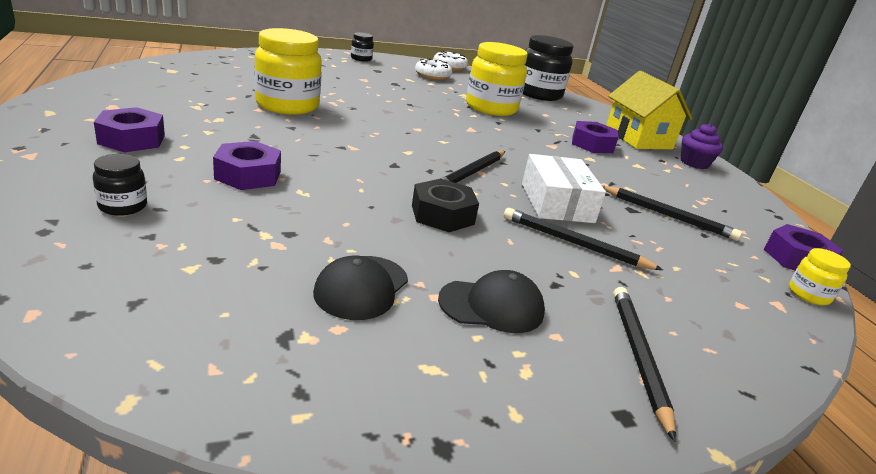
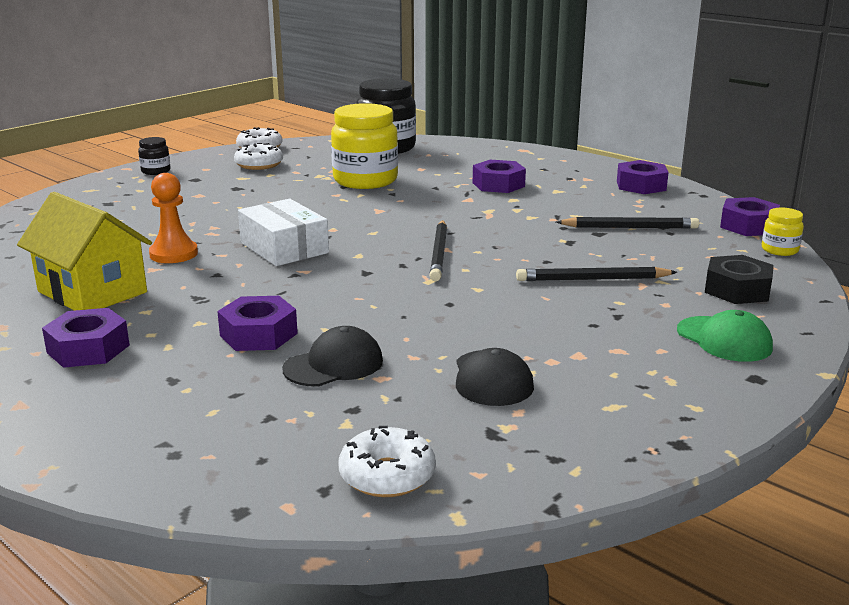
camera: 25 degrees left, 5 degrees down
(123, 206) = (201, 406): black jar -> none
(143, 328) = (387, 475): none -> white donut
(287, 105) = (173, 254): yellow jar -> orange pawn
(442, 214) = (468, 298): black nut -> black nut (737, 290)
(492, 306) = (596, 350): black cap -> black cap (334, 365)
(557, 203) = (538, 251): white box -> white box (284, 248)
(638, 138) = (527, 163): yellow house -> yellow house (92, 292)
(638, 356) = (724, 339): black pencil -> green cap
(694, 163) = (596, 171): purple cupcake -> none
(723, 188) = (641, 185): none -> purple nut

